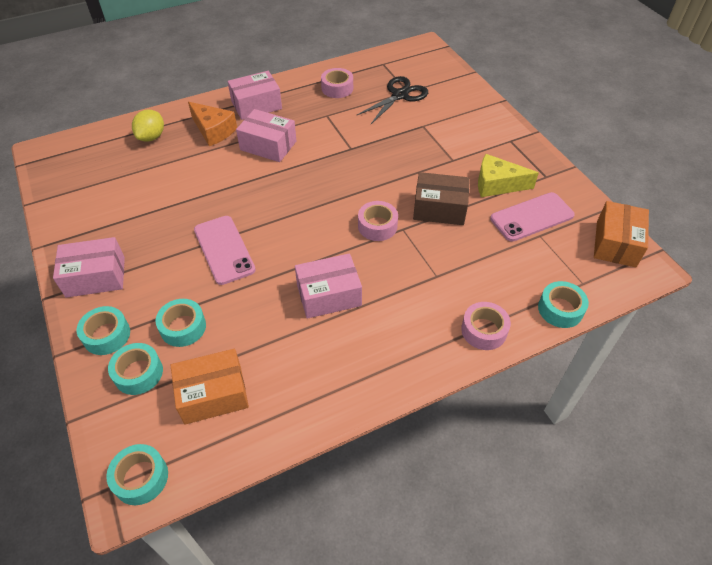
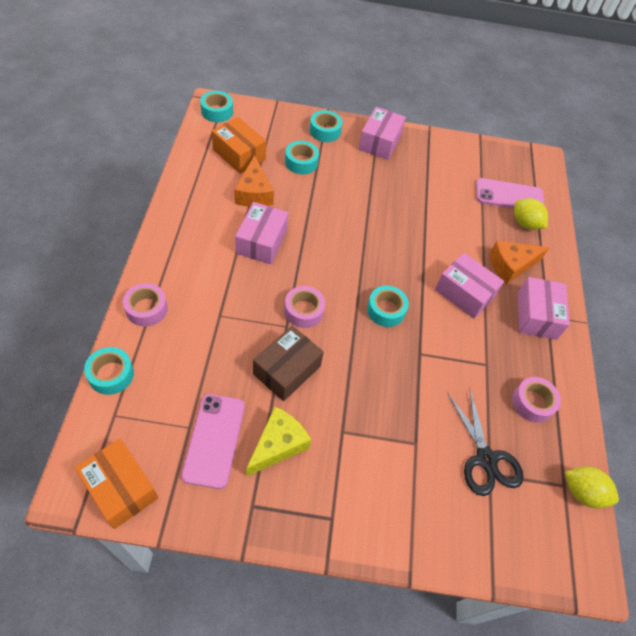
camera: 115 degrees right, 5 degrees up
(138, 373) = (284, 133): turquoise tape -> turquoise tape (386, 310)
(213, 394) = (239, 154): orange box -> orange box turned 60 degrees counterclockwise
(224, 250) = (354, 209): pink phone -> pink phone (509, 196)
(267, 341) = (254, 193): none -> orange cheese
(268, 145) = (464, 293): pink box -> pink box turned 75 degrees clockwise
(379, 57) = (582, 492): none -> yellow lemon

